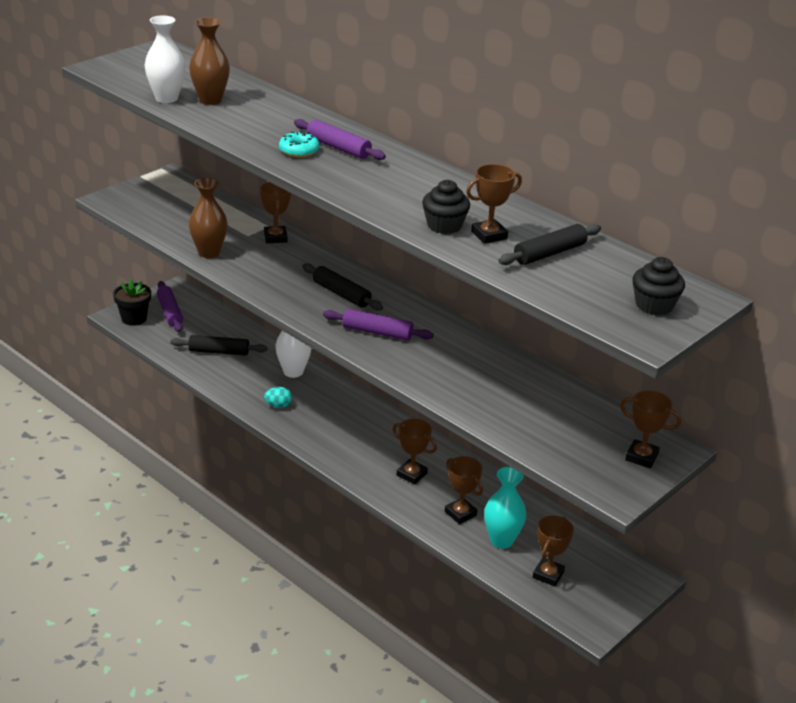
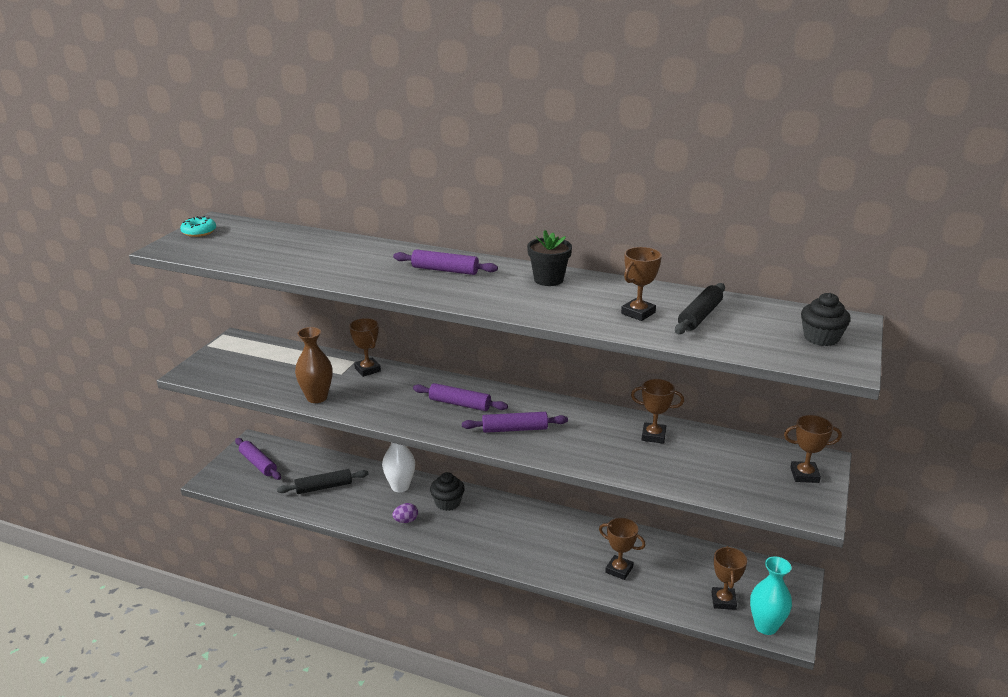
camera: 20 degrees left, 5 degrees down
(134, 318) = (227, 478): black flower pot -> black flower pot (548, 279)
(166, 98) = (253, 261): white vase -> none
(210, 100) = (296, 254): brown vase -> none
(278, 405) = (406, 521): turquoise egg -> purple egg
(299, 150) = (413, 280): turquoise donut -> turquoise donut (199, 232)
(341, 294) = (459, 404): black rolling pin -> purple rolling pin
(411, 474) = (557, 548): brown trophy -> brown trophy (653, 436)
(444, 225) = (594, 314): black cupcake -> black cupcake (447, 503)
(501, 540) = (667, 583): turquoise vase -> turquoise vase (766, 626)

